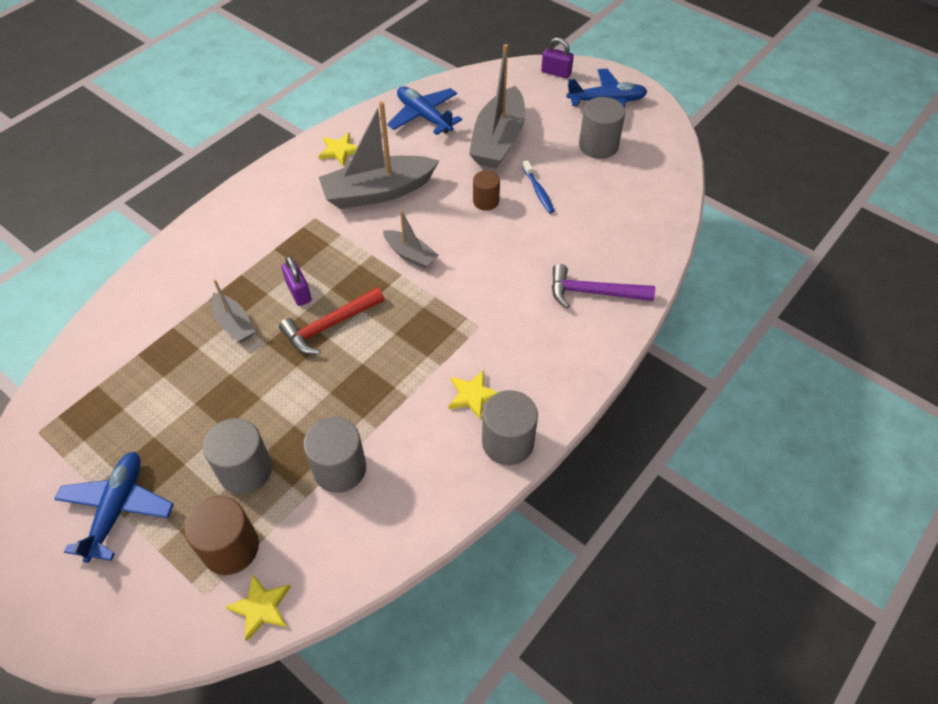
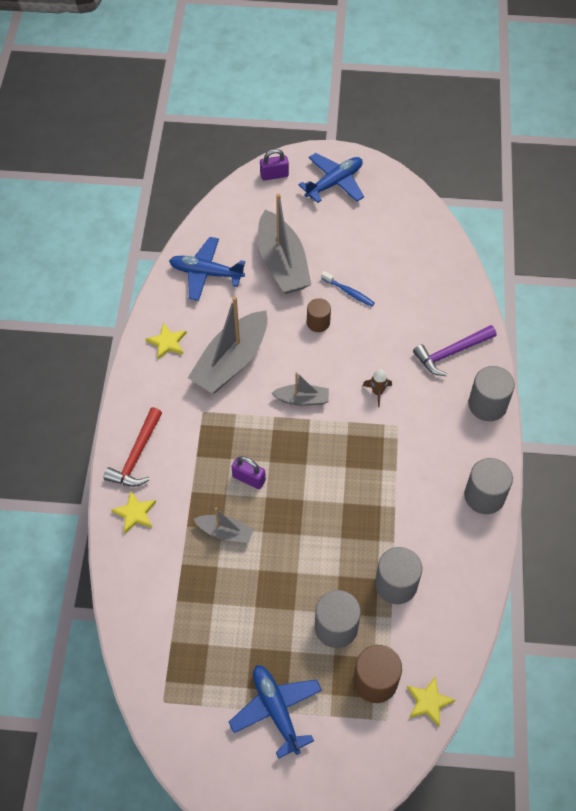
camera: 35 degrees left, 5 degrees up
(330, 325) = (295, 489): red hammer -> red hammer (137, 455)
(473, 395) = (436, 478): yellow star -> yellow star (135, 513)
(487, 287) = (377, 392): none -> brown rocket
(598, 146) = (359, 227): grey cylinder -> grey cylinder (487, 405)

